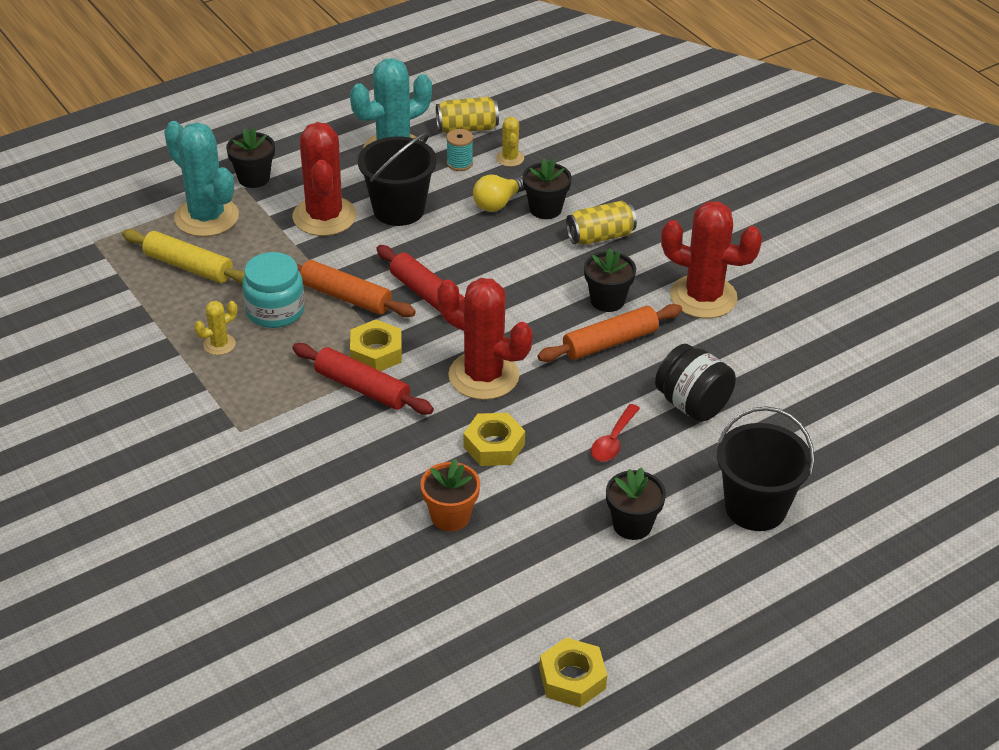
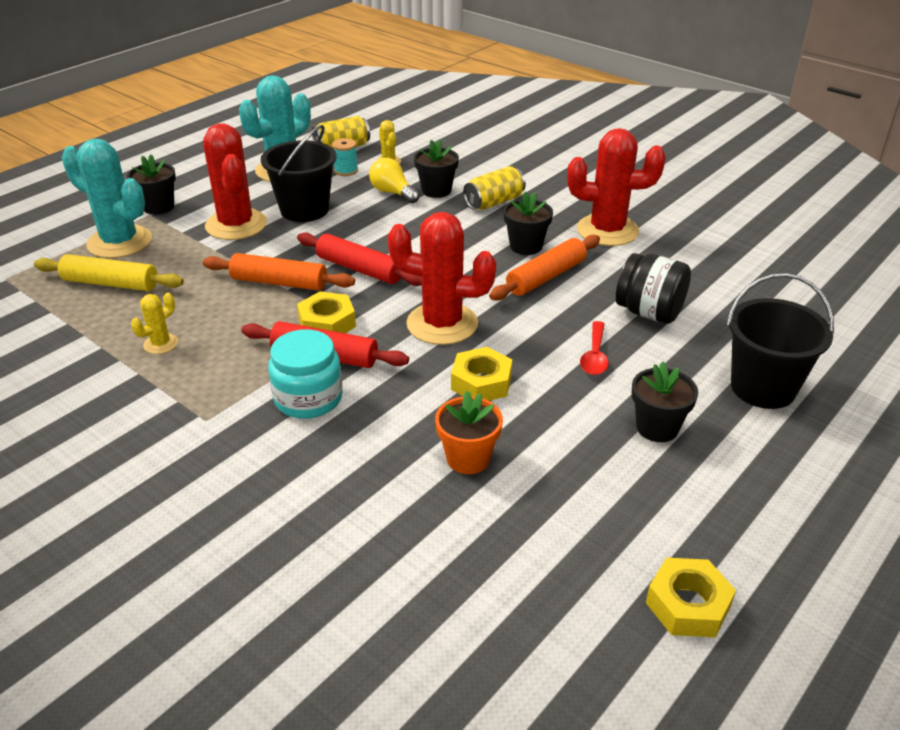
camera: 15 degrees left, 5 degrees down
(275, 310) = (211, 305): turquoise jar -> turquoise jar (308, 398)
(498, 203) = (392, 193): yellow light bulb -> yellow light bulb turned 105 degrees clockwise

